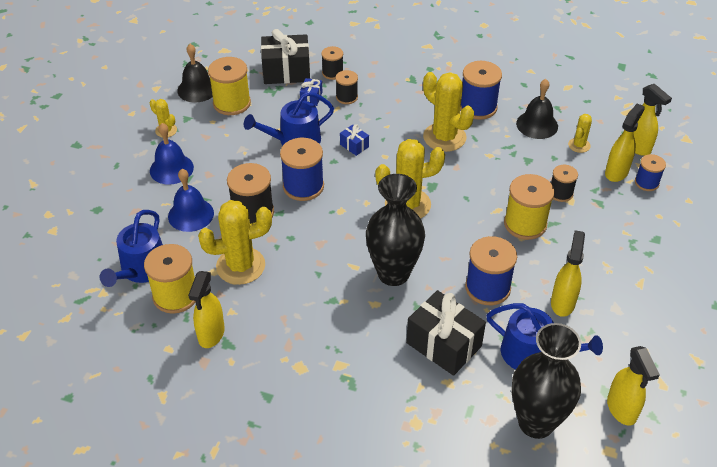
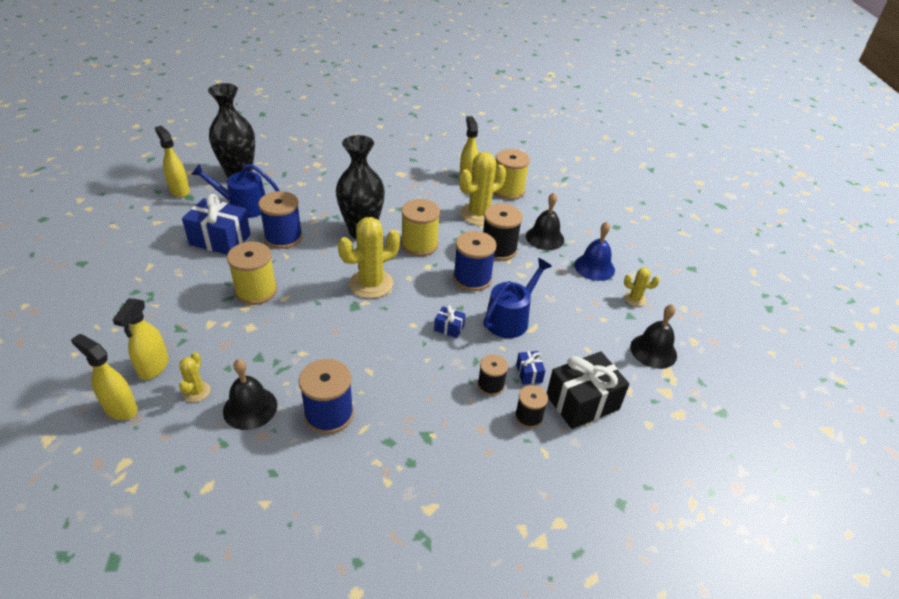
camera: 155 degrees right, 5 degrees down
(141, 269) = (544, 199): blue watering can -> none
(191, 214) = (545, 238): blue bell -> black bell
(232, 103) = (604, 343): yellow spool -> yellow spool (419, 245)
(444, 137) = (358, 362): yellow cactus -> none
(444, 344) = (309, 200): black gift -> none
(560, 193) = (220, 328): black spool -> none
(562, 303) = (220, 239): yellow spray bottle -> blue gift
(646, 183) = (119, 363): blue spool -> none

